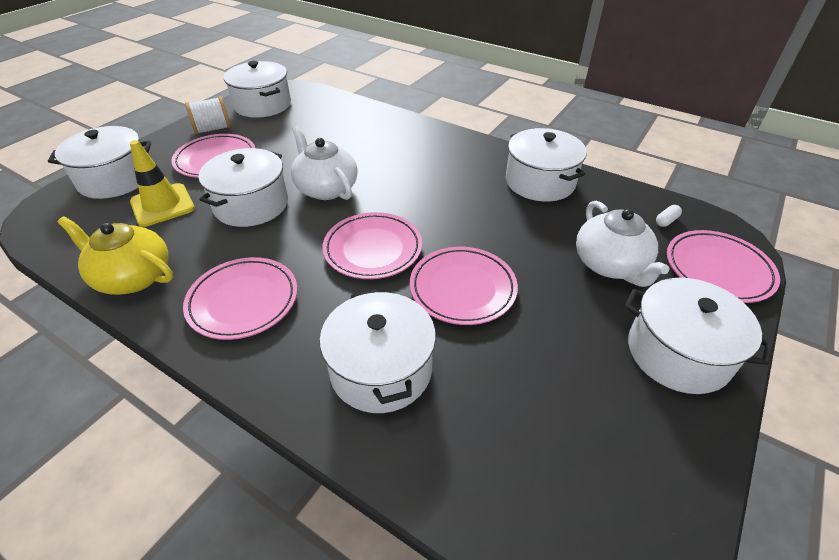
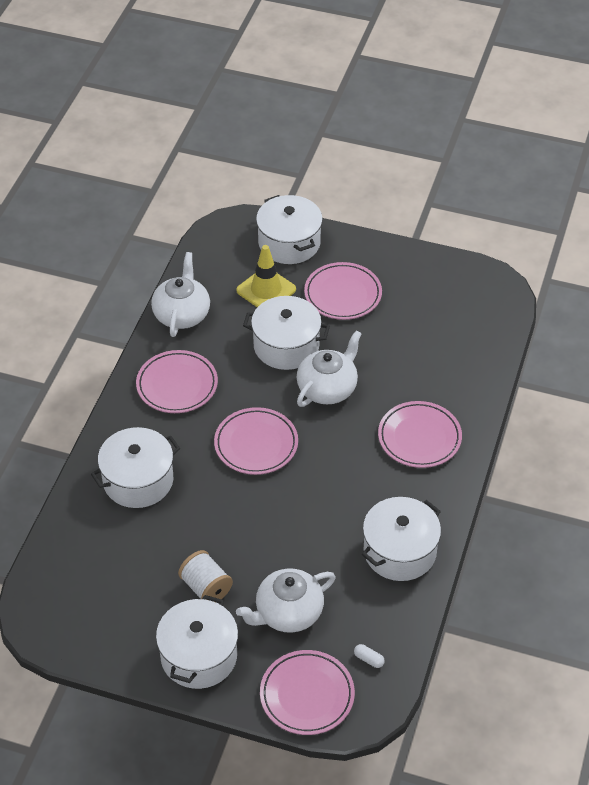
camera: 75 degrees right, 5 degrees up
(133, 277) = (182, 314): yellow teapot -> white teapot
(213, 129) = (393, 269): white spool -> white spool (206, 587)
(262, 105) = (458, 287): white pot -> none
(462, 288) = (228, 512): pink plate -> pink plate (419, 437)

